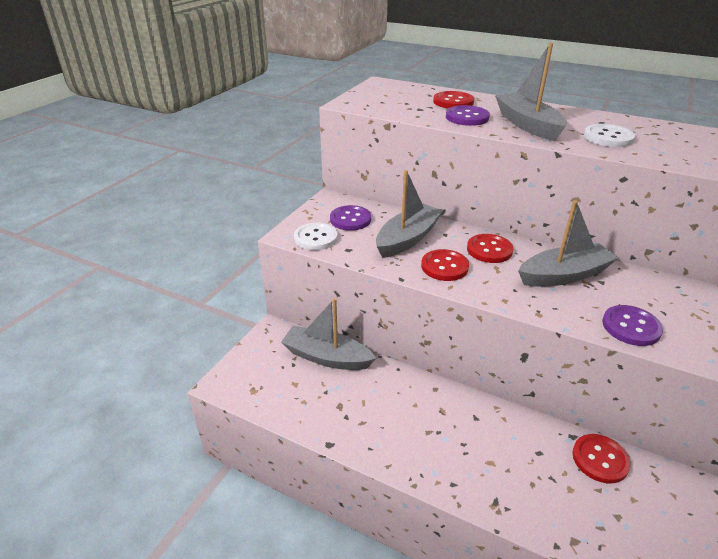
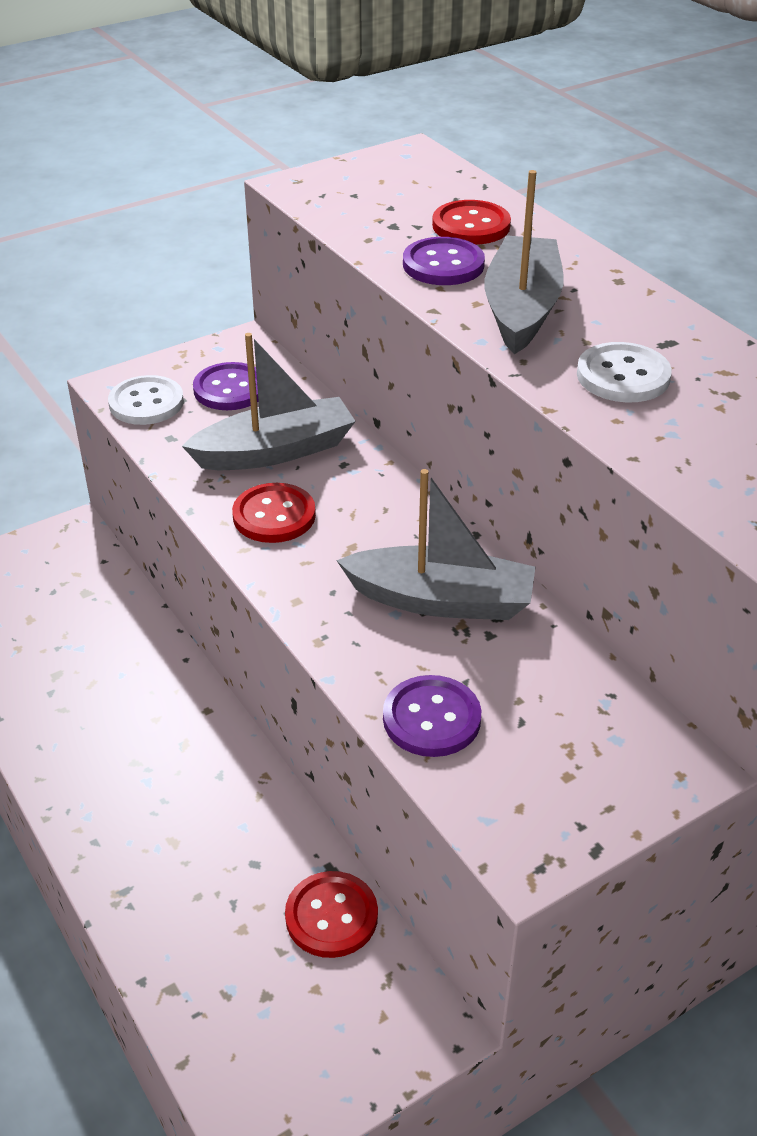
camera: 30 degrees right, 5 degrees up
(326, 357) = (105, 600): grey boat -> none
(489, 250) = (378, 515): red button -> none

